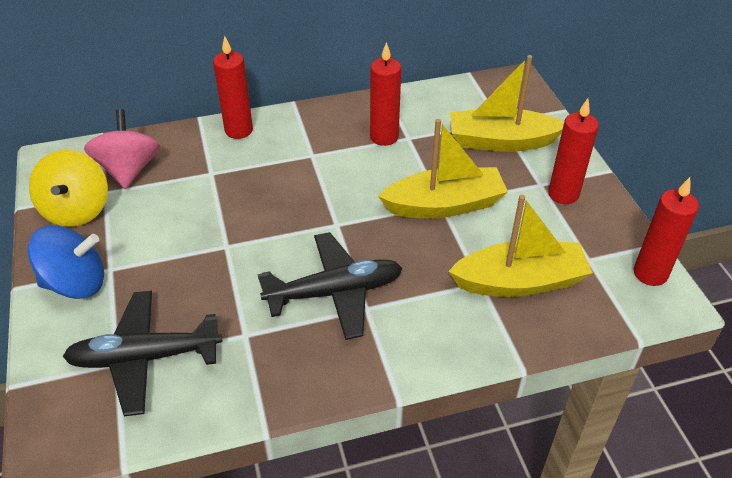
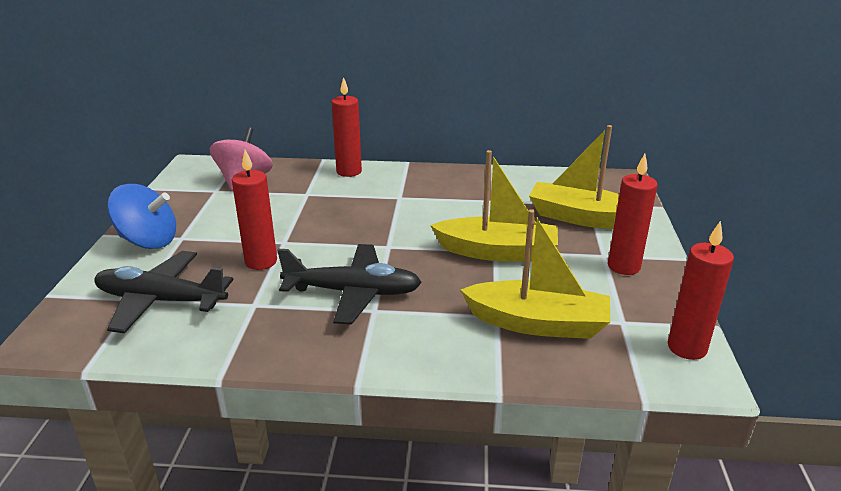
camera: 20 degrees right, 15 degrees down
(77, 210) = (186, 197): yellow spinning top -> none
(384, 137) = (471, 196): red candle -> red candle (261, 262)

